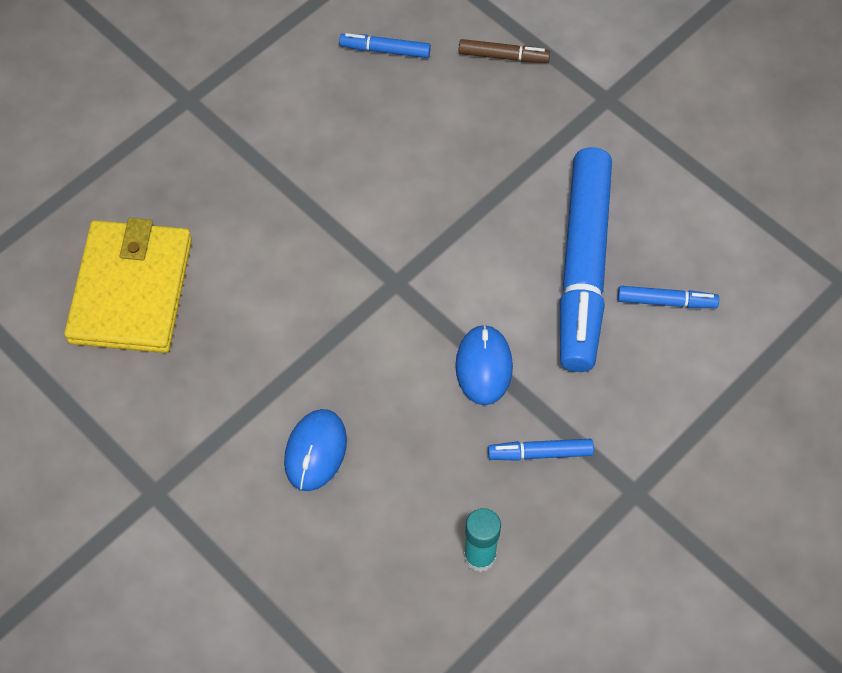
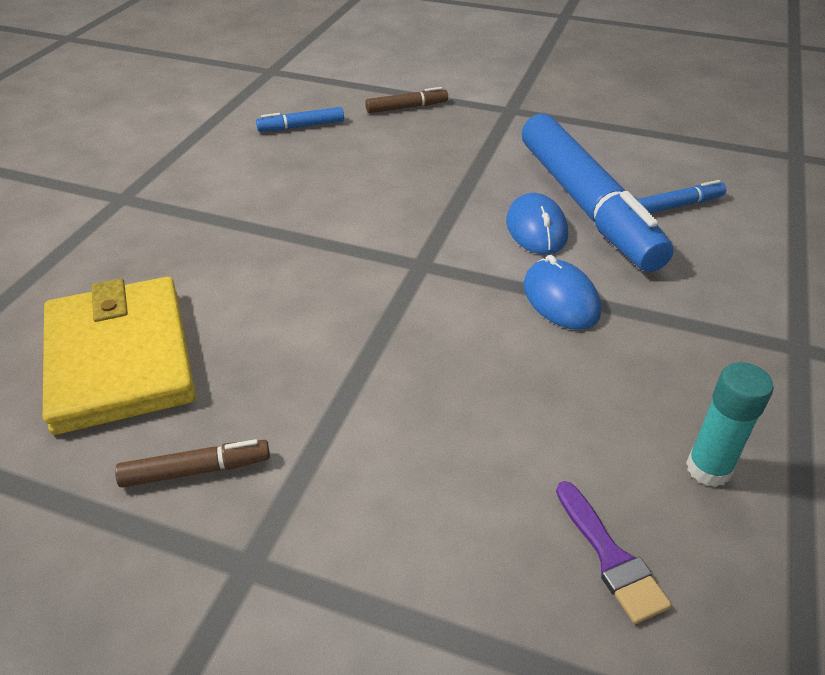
camera: 25 degrees left, 20 degrees down
(148, 411) = (195, 470): none -> brown marker
(315, 451) = (437, 435): blue mouse -> blue mouse (536, 229)
(370, 585) = (610, 557): none -> purple brush
(541, 453) = (680, 348): blue marker -> none

